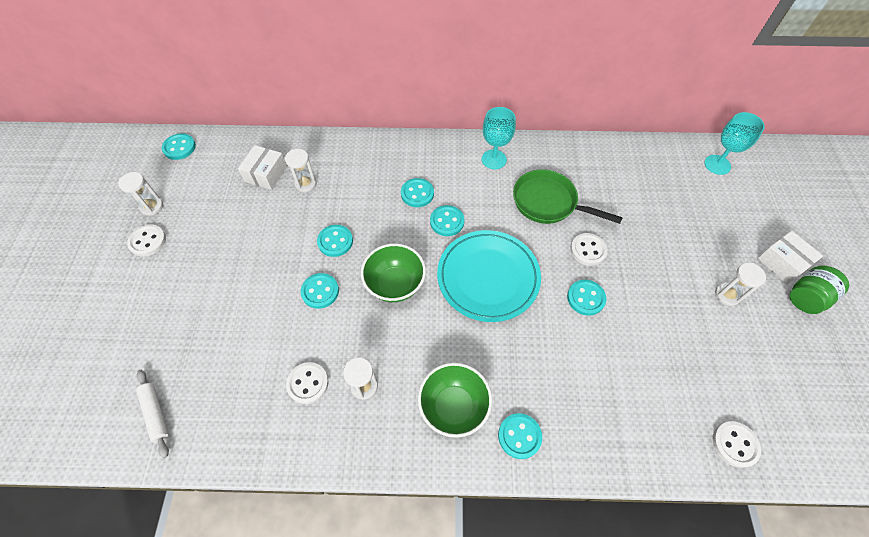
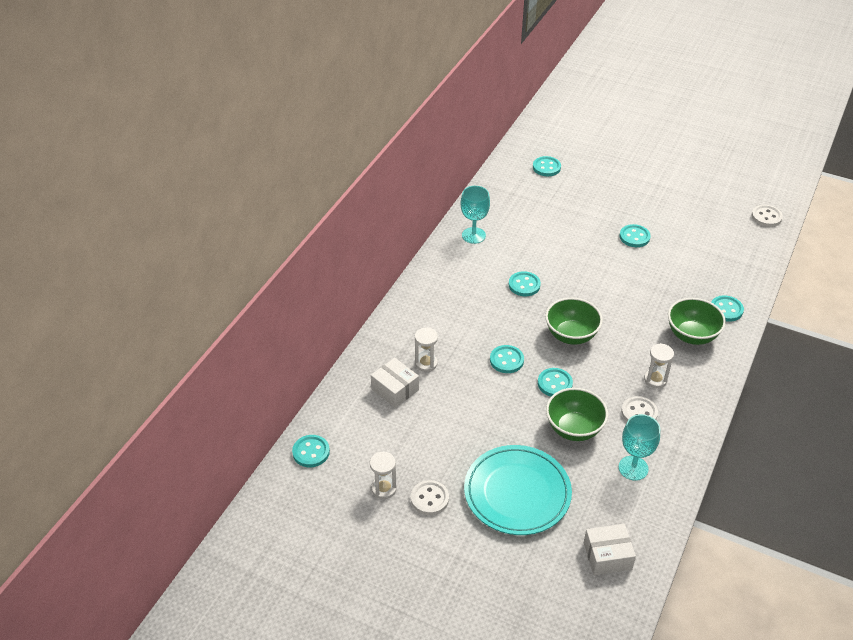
camera: 65 degrees left, 15 degrees down
(156, 414) = (626, 519): white rolling pin -> none
(264, 327) = (574, 429): none -> green bowl
(417, 194) = (483, 293): turquoise button -> turquoise button (546, 167)
(488, 277) = (591, 280): turquoise plate -> turquoise plate (517, 493)
(548, 202) = (537, 222): green pan -> none
(588, 250) = (594, 219): white button -> none
(717, 165) = (552, 125): turquoise goblet -> turquoise goblet (633, 468)
(727, 295) = (663, 172): white hourglass -> none
(782, 263) = (650, 137): white box -> white box (607, 556)
(806, 297) = (681, 140): green jar -> none

